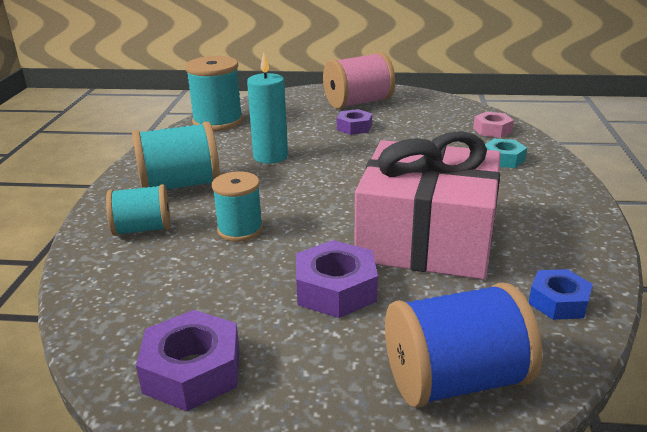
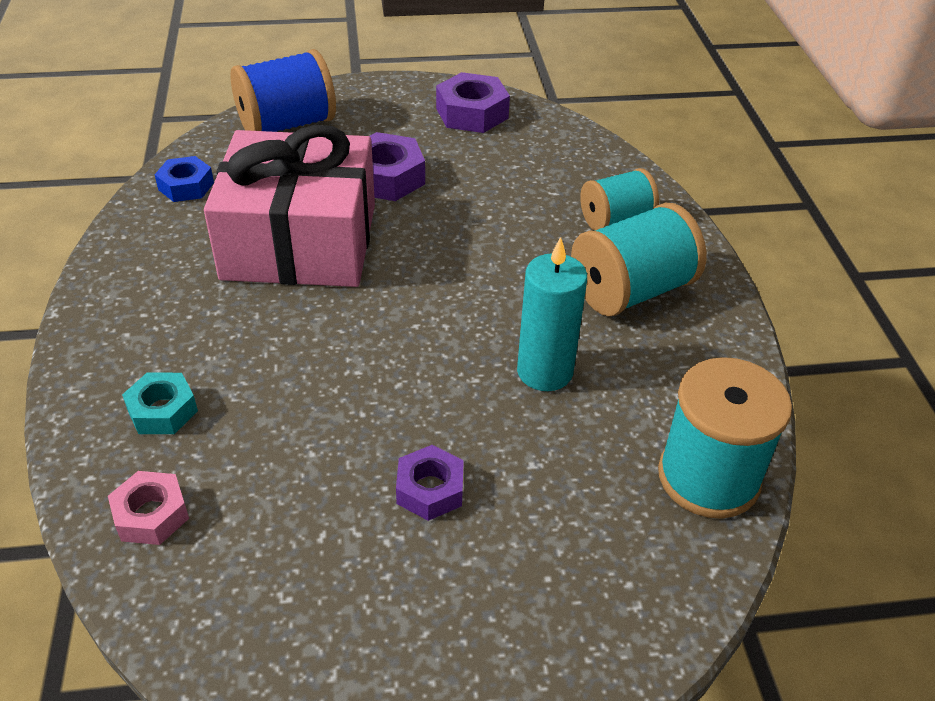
camera: 165 degrees right, 15 degrees up
(240, 230) = (509, 230): turquoise spool -> none
(358, 103) = (445, 617): pink spool -> none

